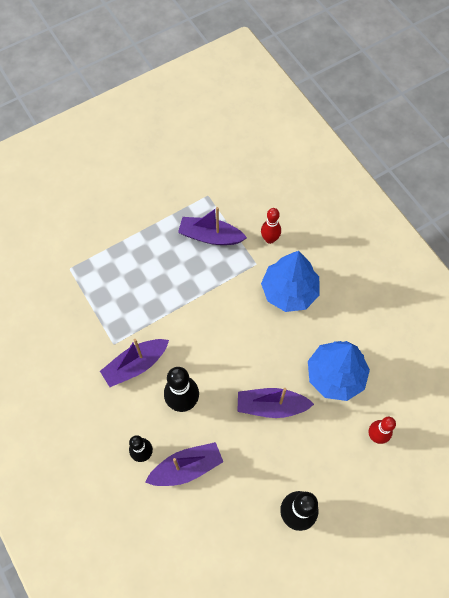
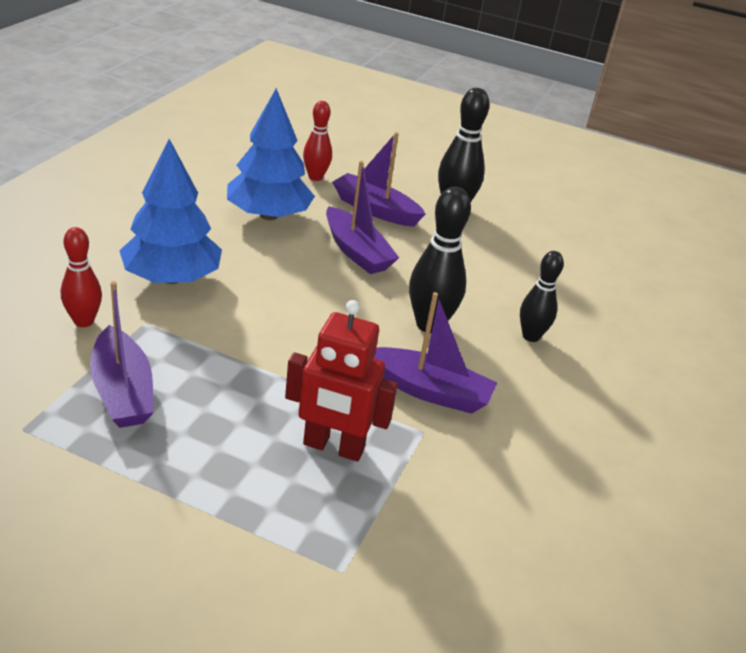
camera: 130 degrees left, 30 degrees down
(128, 300) = (333, 447): none -> red robot
(186, 467) = (502, 294): purple boat -> purple boat (375, 209)

